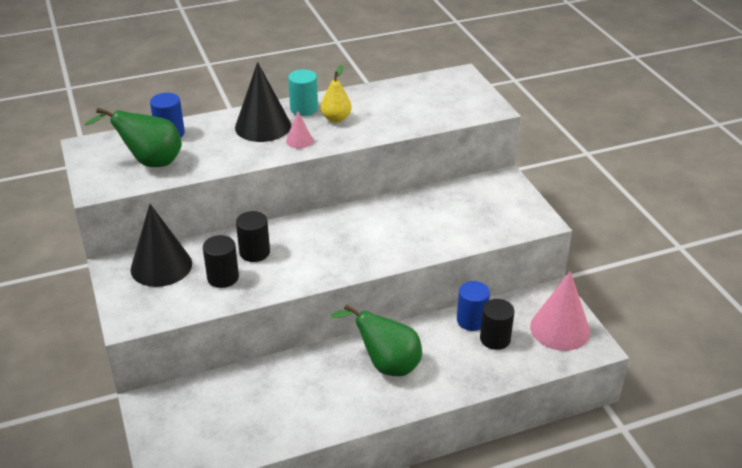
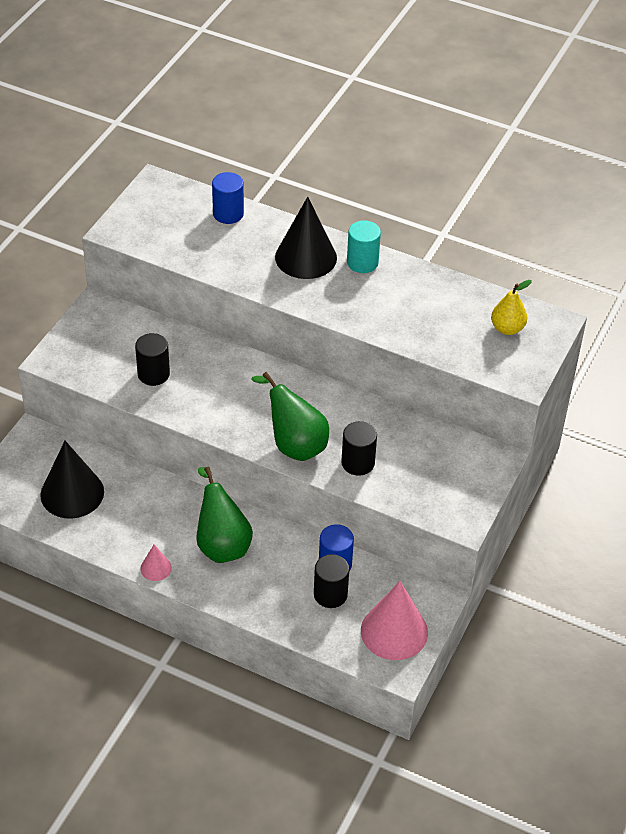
camera: 45 degrees right, 10 degrees up
(150, 162) = (179, 232): green pear -> green pear (294, 444)
(161, 266) = (126, 330): black cone -> black cone (72, 493)
(254, 252) = (202, 370): black cylinder -> black cylinder (358, 463)
(299, 141) = (313, 293): pink cone -> pink cone (156, 568)
(336, 118) = (374, 291): yellow pear -> yellow pear (507, 328)

